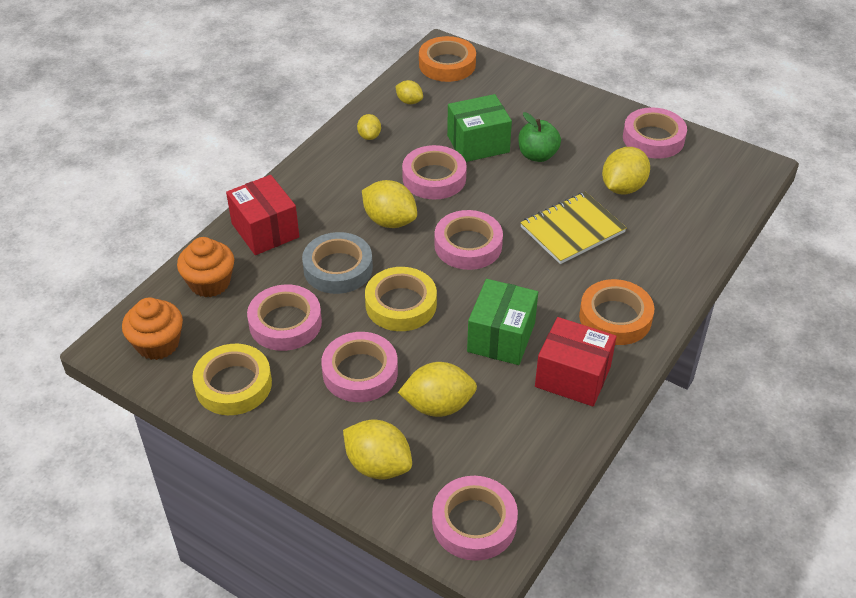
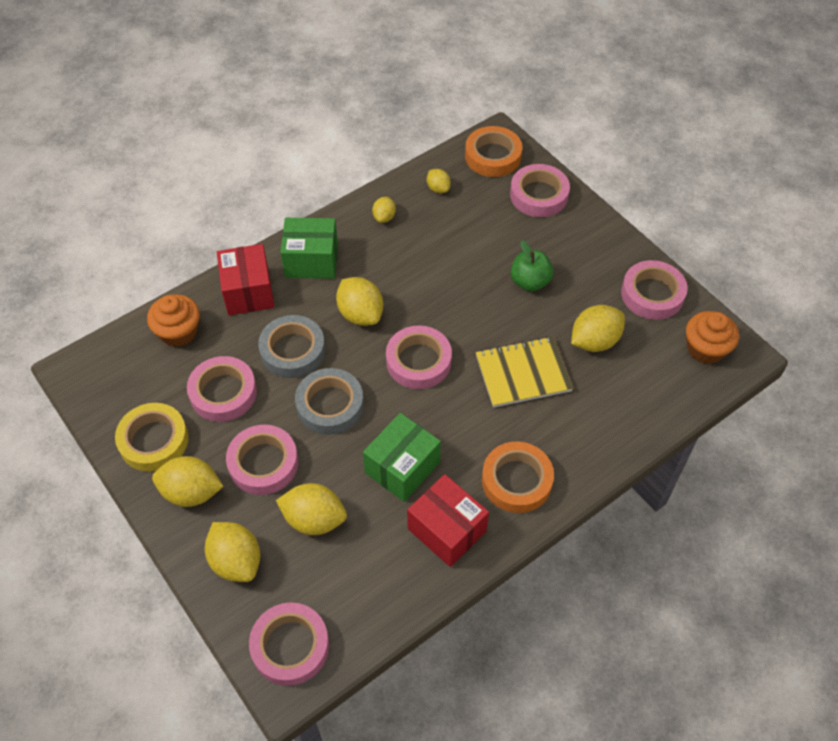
camera: 20 degrees right, 10 degrees up
(158, 344) = (111, 380): orange cupcake -> orange cupcake (705, 349)
(298, 419) = (191, 492): none -> yellow lemon
(401, 304) = (330, 405): yellow tape -> grey tape
(434, 178) = (422, 279): pink tape -> pink tape (539, 195)
(478, 144) = (480, 253): green box -> green box (311, 261)

